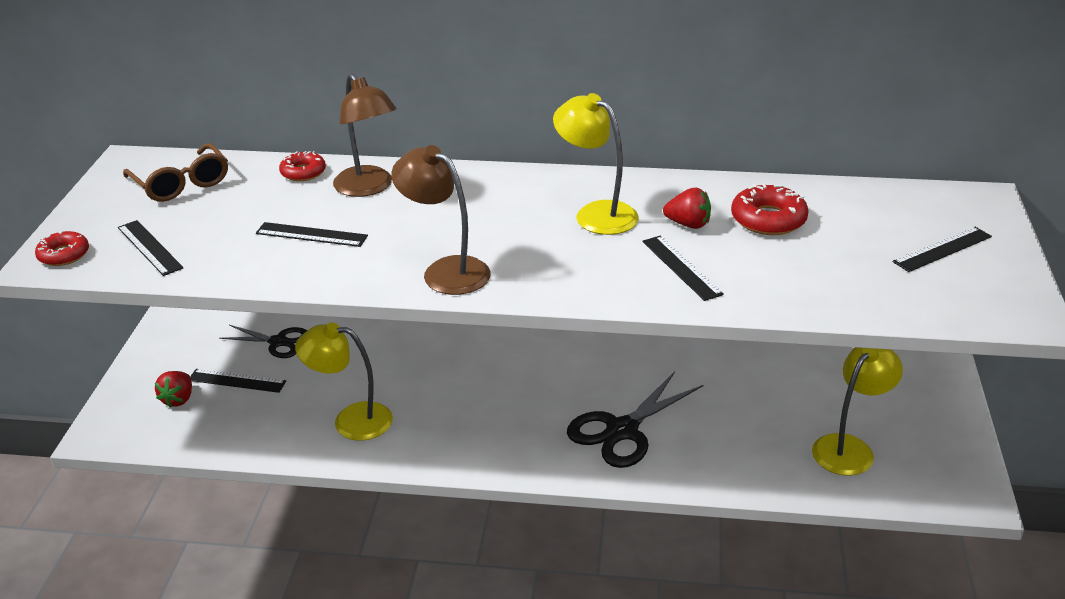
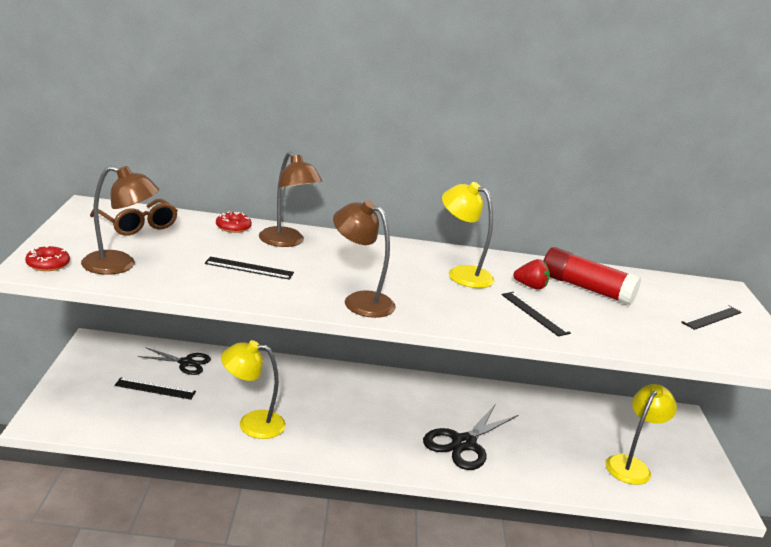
camera: 10 degrees left, 10 degrees down
(149, 247) = (119, 265): black ruler -> brown lamp
(178, 399) = (107, 399): red strawberry -> none
(768, 219) = (586, 288): red donut -> red glue stick

